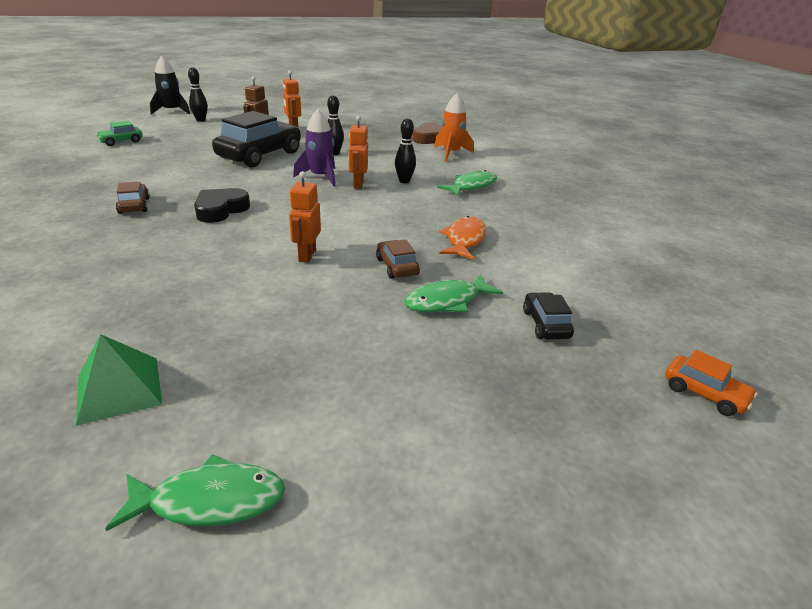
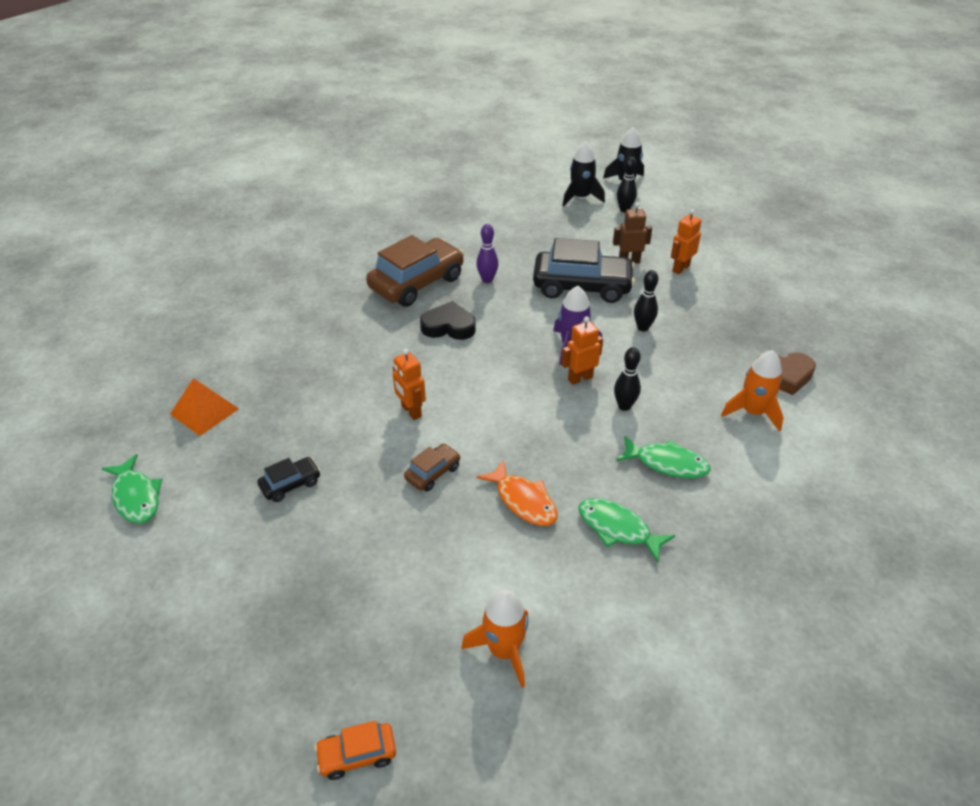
camera: 65 degrees right, 10 degrees up
(119, 389) = (204, 411): green pyramid -> orange pyramid
(121, 141) = (524, 204): green car -> none
(134, 205) = (417, 283): brown car -> brown car, size x2.14
(157, 125) = (581, 198): none -> black rocket
(189, 179) = (487, 280): none -> purple bowling pin
(307, 255) = (411, 411): orange robot -> orange robot turned 105 degrees counterclockwise
(447, 301) = (397, 527): green fish -> green fish (617, 529)
(464, 239) = (523, 501): orange fish -> orange fish turned 60 degrees clockwise
(545, 324) = (403, 608): black car -> black car (290, 484)
(610, 290) = (504, 650): none -> orange rocket
(704, 393) = (357, 755): orange car -> orange car turned 60 degrees clockwise

